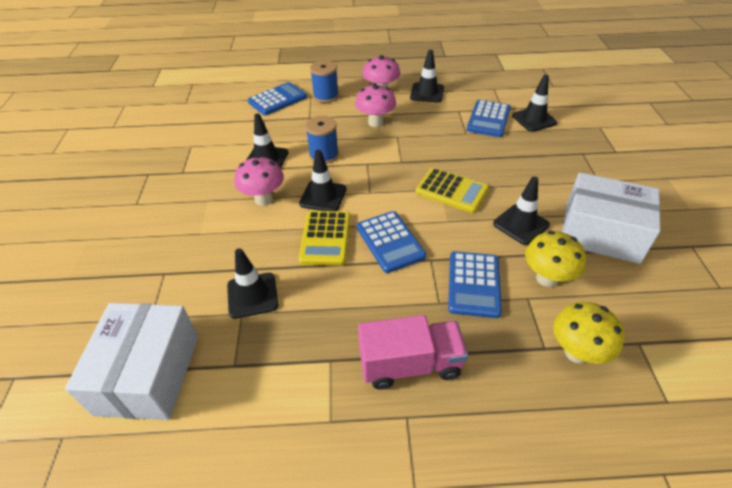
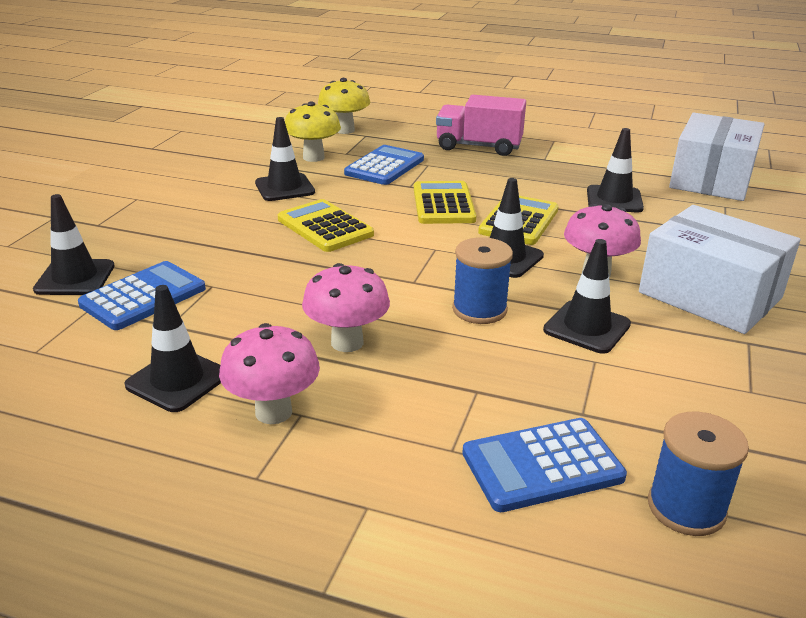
camera: 160 degrees left, 15 degrees down
(326, 96) = (412, 440): blue spool -> blue spool (686, 508)
(390, 242) = (443, 204): blue calculator -> yellow calculator
(601, 233) = (215, 168): white box -> white box (709, 295)

